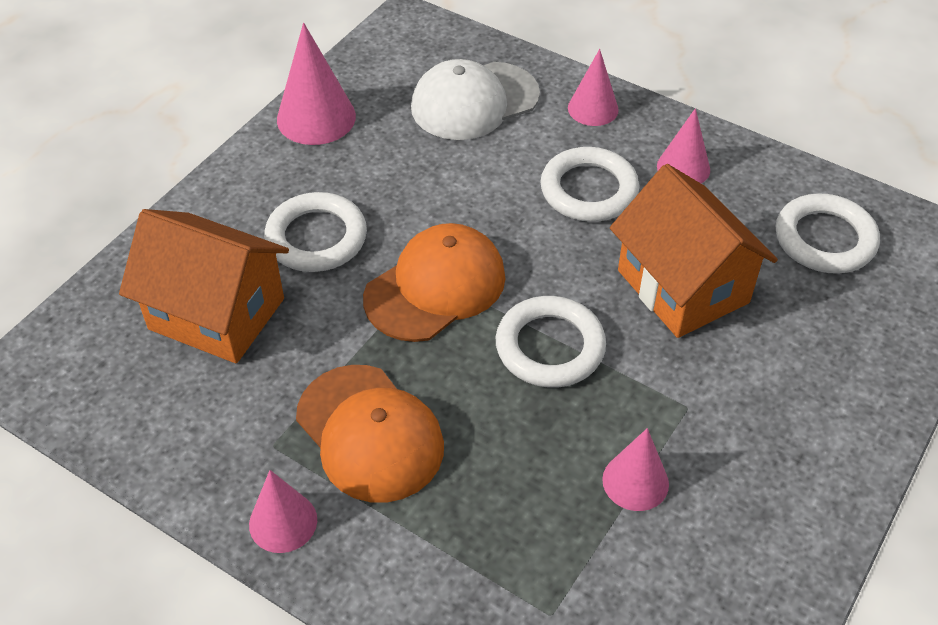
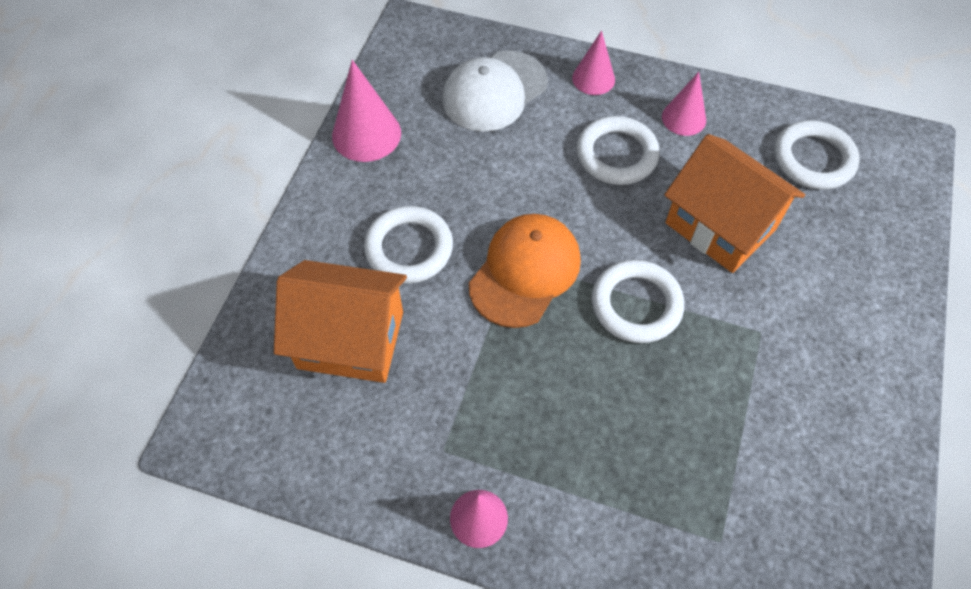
camera: 15 degrees left, 10 degrees up
(370, 433) = (520, 419): orange cap -> none
(635, 481) = (744, 408): pink cone -> none

